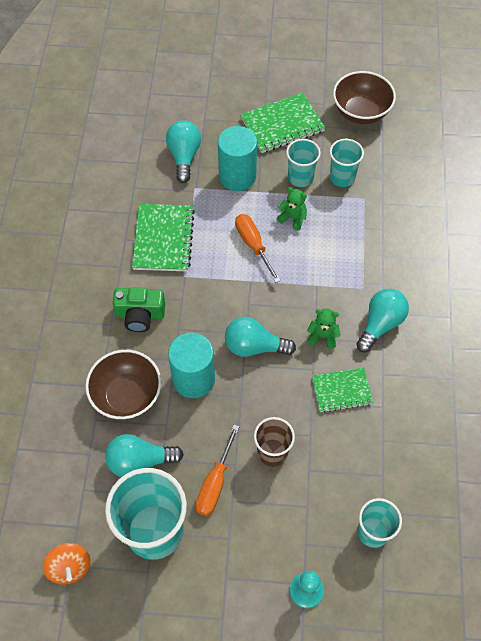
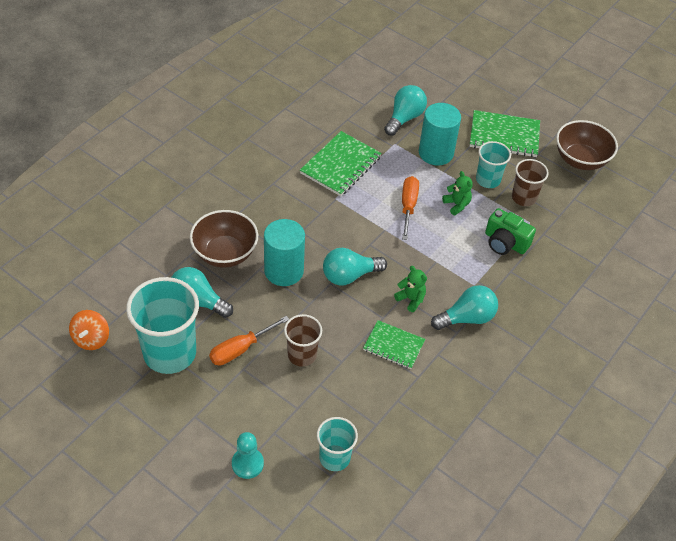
camera: 30 degrees right, 10 degrees down
(140, 315) = (280, 206): green camera -> green camera (505, 242)
(254, 346) = (349, 275): turquoise light bulb -> turquoise light bulb turned 60 degrees counterclockwise
(342, 177) = (524, 197): turquoise cup -> brown cup

